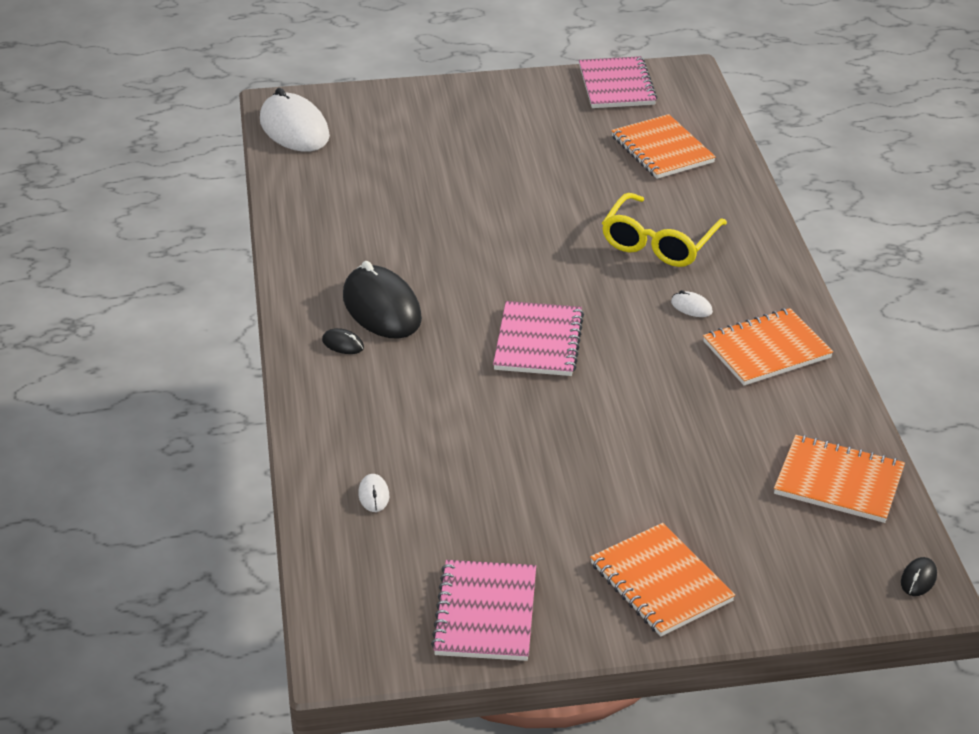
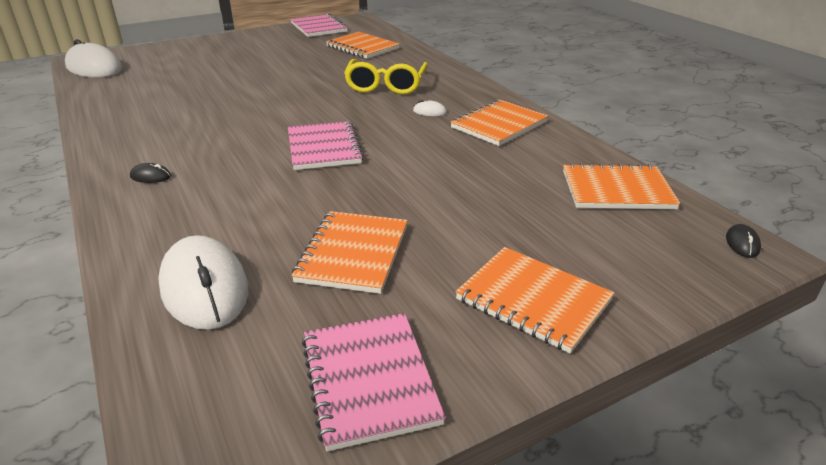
camera: 20 degrees left, 5 degrees down
(373, 495) = (204, 288): white mouse -> white mouse, size x2.47
(382, 308) = (182, 149): black mouse -> none
(517, 492) = (353, 254): none -> orange notebook

